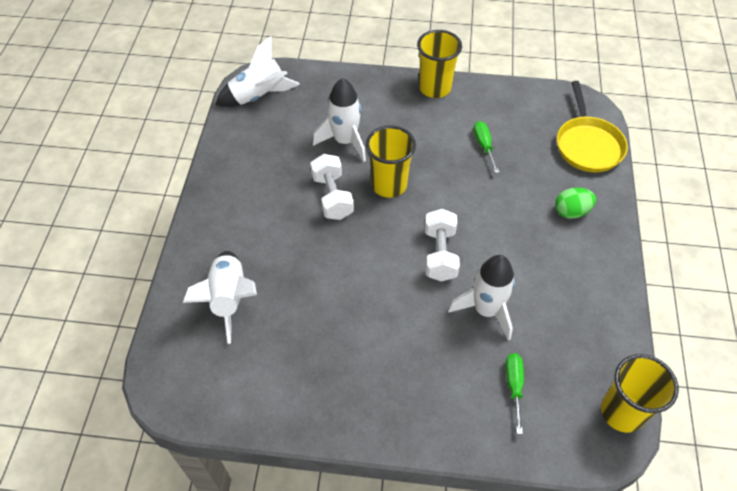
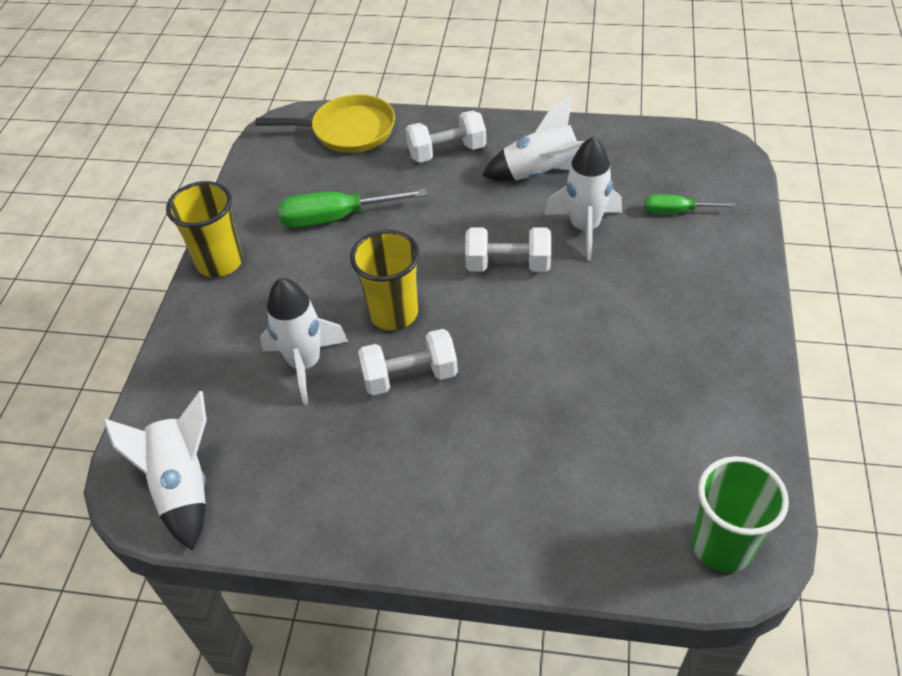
camera: 85 degrees left, 5 degrees down
(178, 375) = (721, 545): none -> green cup
(229, 299) = (590, 493): white rocket -> white rocket (541, 173)
(484, 146) = (336, 218): green screwdriver -> green screwdriver, size x1.71
(571, 212) = (447, 151): green egg -> white dumbbell
(622, 412) = (690, 139): yellow cup -> none

